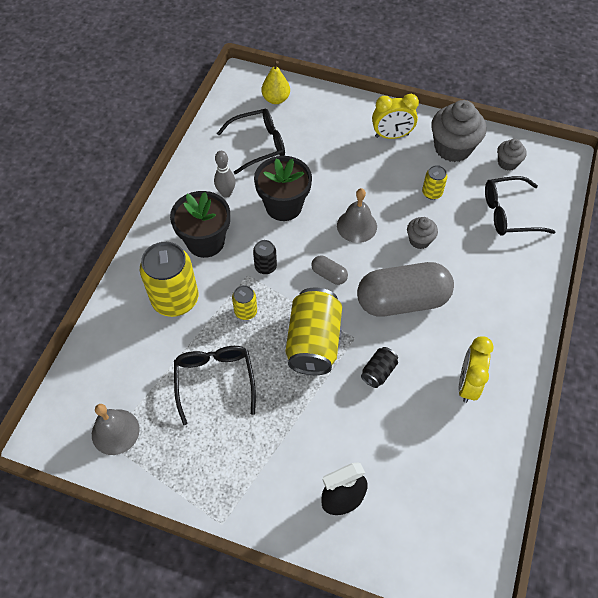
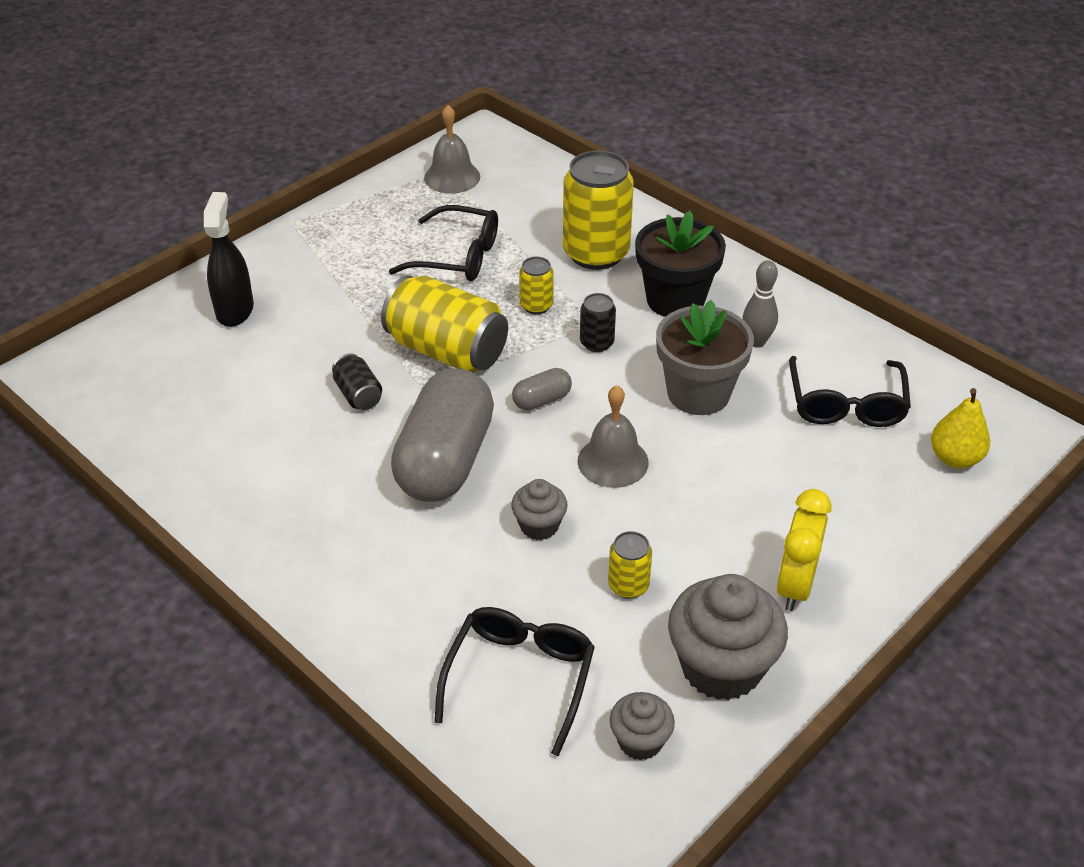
camera: 115 degrees right, 15 degrees down
(283, 206) = (698, 393): black flower pot -> grey flower pot
(467, 384) = (270, 475): yellow clock -> none

